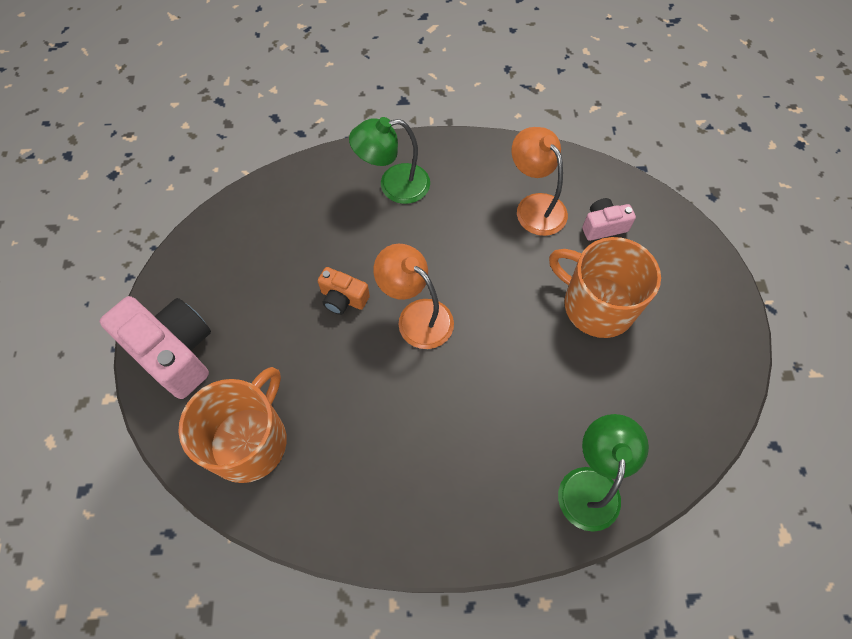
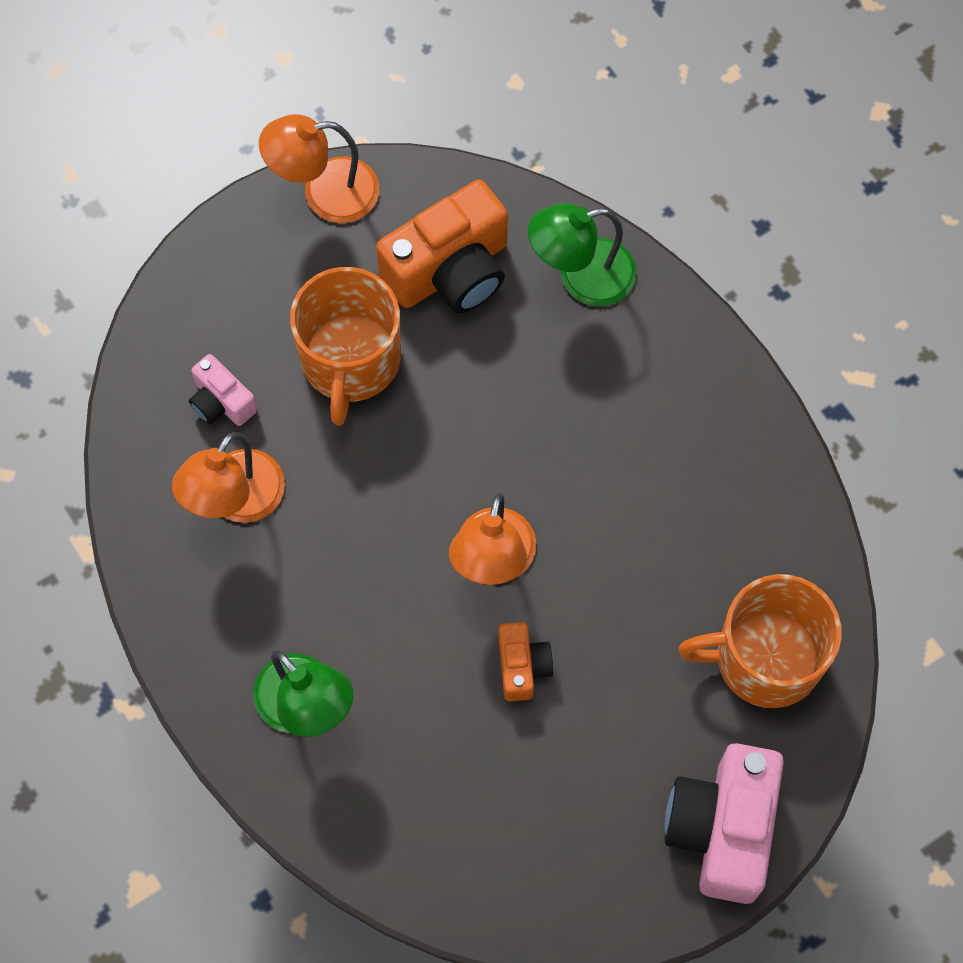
camera: 120 degrees left, 5 degrees up
(636, 398) = (450, 270): none -> orange camera
(733, 350) = (325, 193): none -> orange lamp

